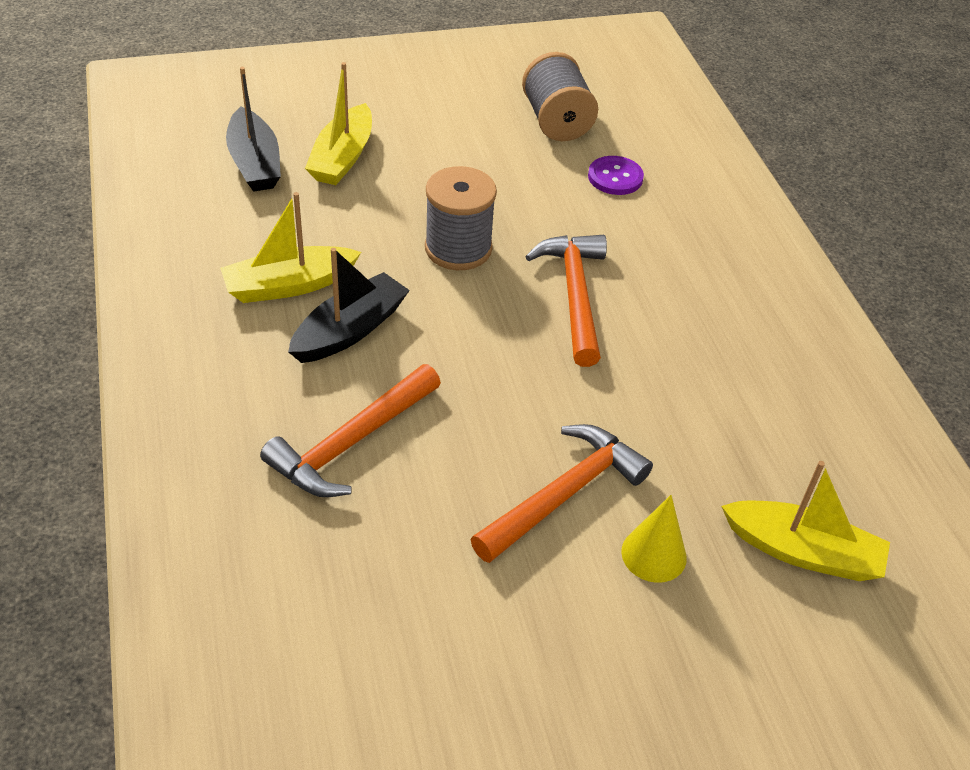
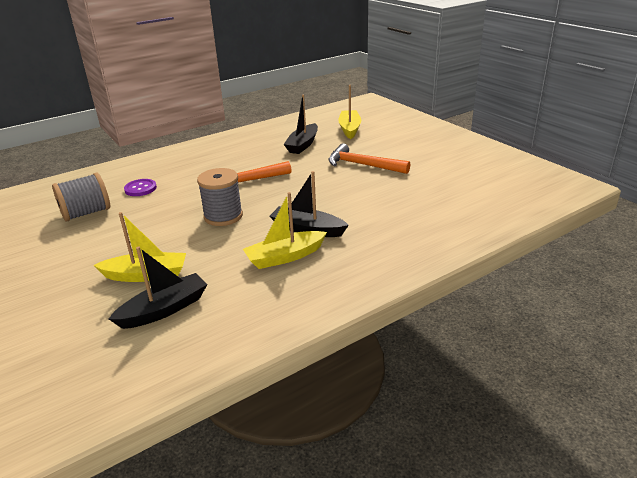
camera: 105 degrees left, 15 degrees down
(289, 285) = (285, 257): yellow boat -> yellow boat turned 105 degrees clockwise
(352, 442) = (378, 210): orange hammer -> none
(654, 554) = (374, 148): yellow cone -> none
(728, 428) = (303, 145): none -> black boat

